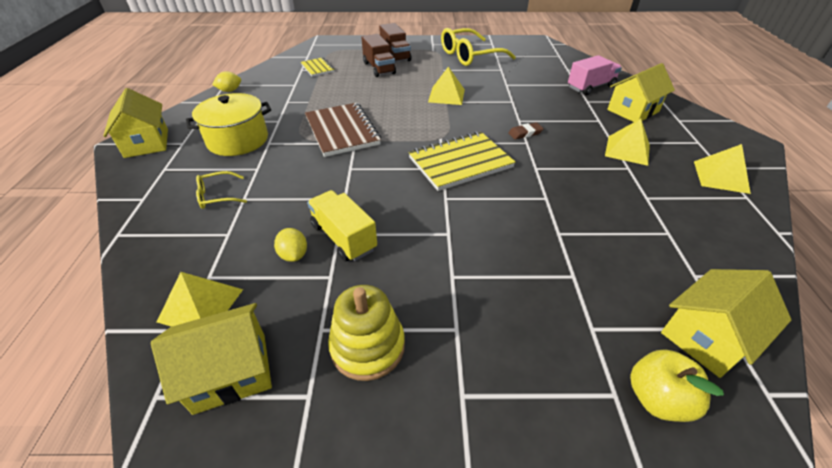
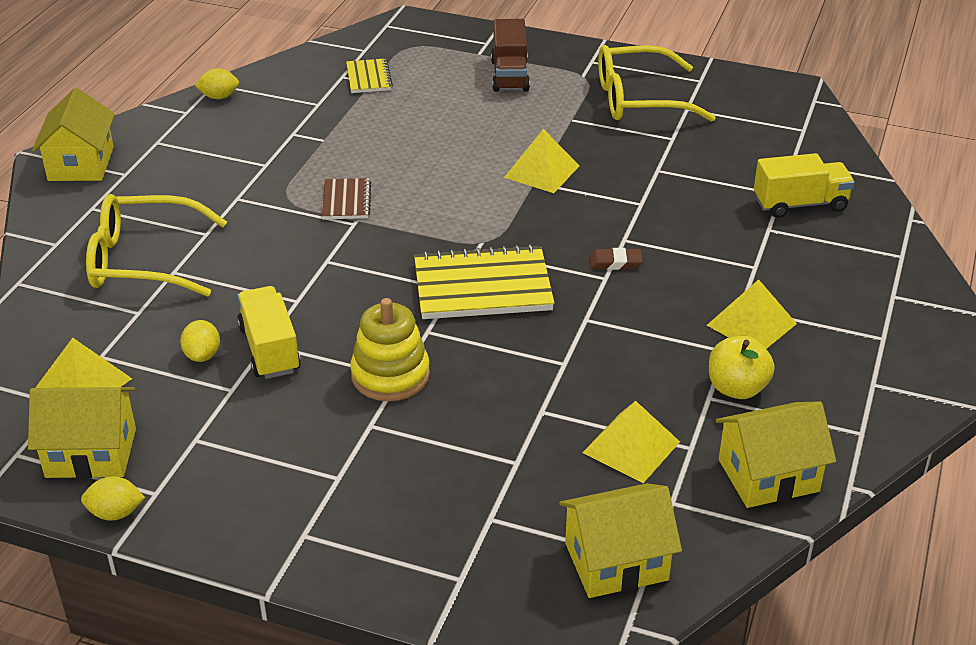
camera: 20 degrees right, 5 degrees down
(217, 196) = (144, 260): yellow glasses -> yellow glasses, size x2.07
(238, 140) = (198, 184): yellow pot -> none
(279, 432) = (115, 513): none -> yellow lemon
(342, 131) = (346, 201): brown notebook -> brown notebook, size x0.53
(367, 346) = (234, 467): yellow stacking toy -> yellow stacking toy (390, 375)
(379, 68) = (467, 96): brown truck -> none
(590, 87) = (800, 204): pink truck -> yellow truck
(633, 111) = (829, 262): yellow house -> yellow house (768, 475)
(657, 398) = (502, 594): yellow apple -> yellow apple (737, 388)
(720, 176) = (855, 396): yellow pyramid -> yellow pyramid (631, 447)

